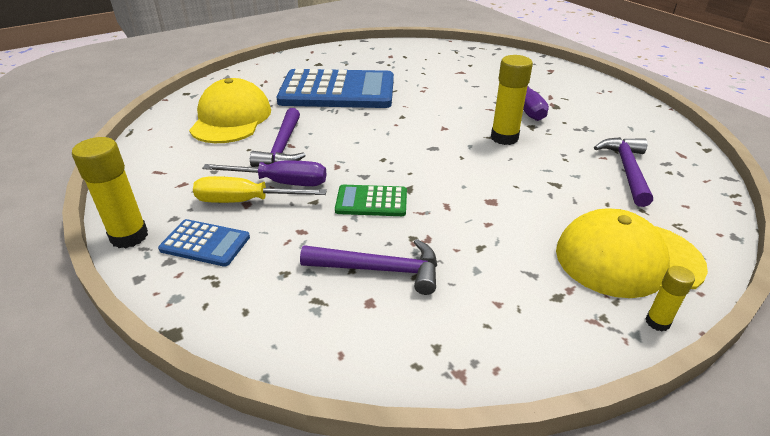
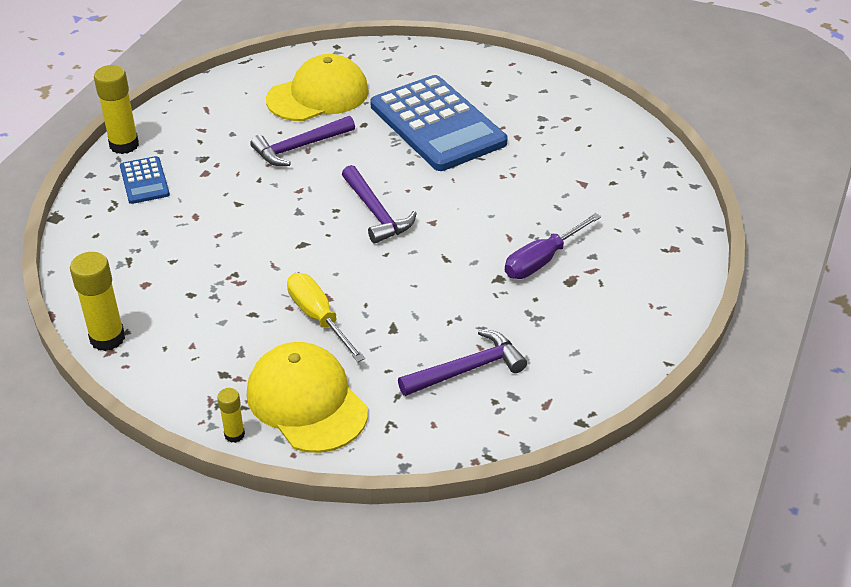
camera: 55 degrees right, 5 degrees up
(245, 201) = (207, 171): yellow screwdriver -> yellow screwdriver (318, 318)
(281, 182) = (247, 174): purple screwdriver -> none
(371, 201) = (264, 232): green calculator -> none
(379, 270) = (182, 273): purple hammer -> purple hammer (376, 213)
(504, 138) = (452, 268): yellow glue stick -> yellow glue stick (107, 338)

